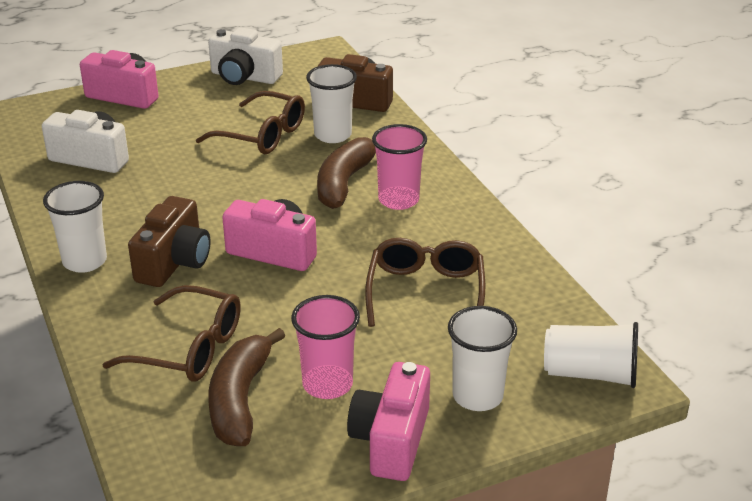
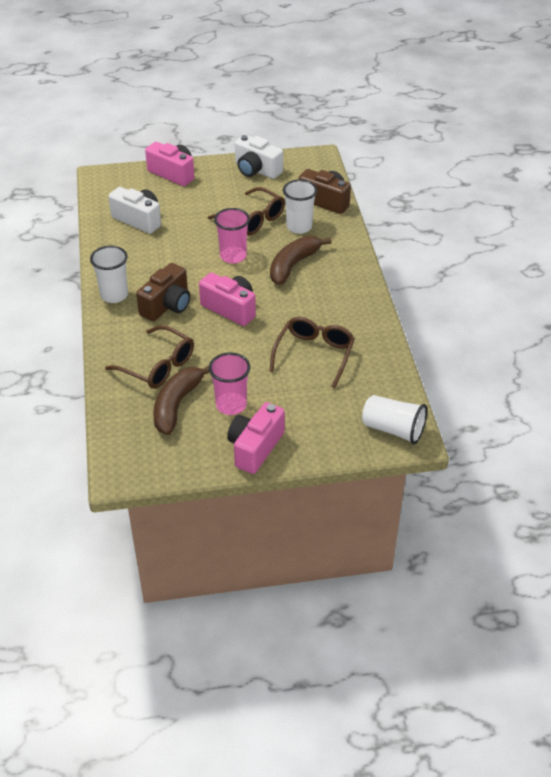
camera: 15 degrees right, 10 degrees up
(398, 200) = (323, 285): pink cup -> pink cup (233, 256)
(477, 396) = (317, 430): white cup -> none

